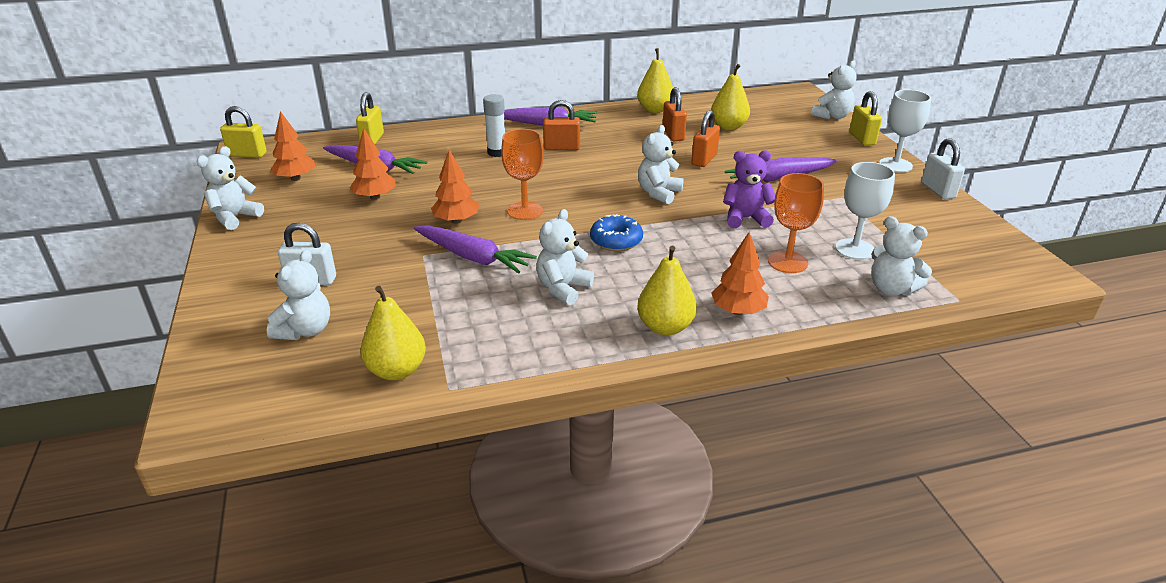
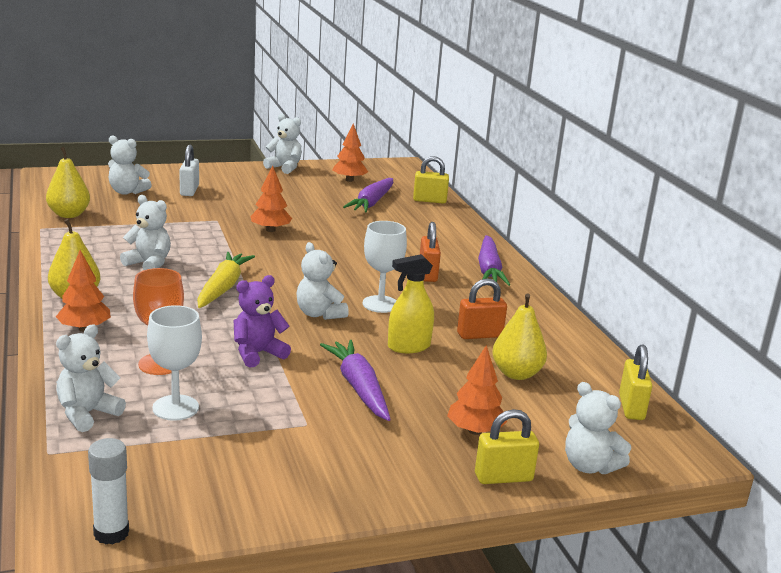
camera: 85 degrees right, 10 degrees down
(247, 154) = (392, 165): yellow padlock -> yellow padlock (631, 407)
(375, 197) = (315, 204): orange tree -> orange tree (475, 431)
(473, 257) = (207, 235): purple carrot -> none
(497, 152) = (410, 246): white glue stick -> white glue stick (111, 533)
(525, 211) = (285, 254): orange goblet -> none
(616, 240) = (223, 288): blue donut -> yellow carrot
(655, 110) = (557, 330): yellow pear -> none
(658, 193) = (319, 314): white teddy bear -> white teddy bear turned 150 degrees counterclockwise
(704, 159) = (408, 346): orange padlock -> yellow spray bottle
(745, 218) = (257, 354): purple teddy bear -> purple teddy bear turned 120 degrees counterclockwise
(895, 165) = (409, 488): white goblet -> white goblet (380, 304)
(938, 190) = (323, 508): white padlock -> none

